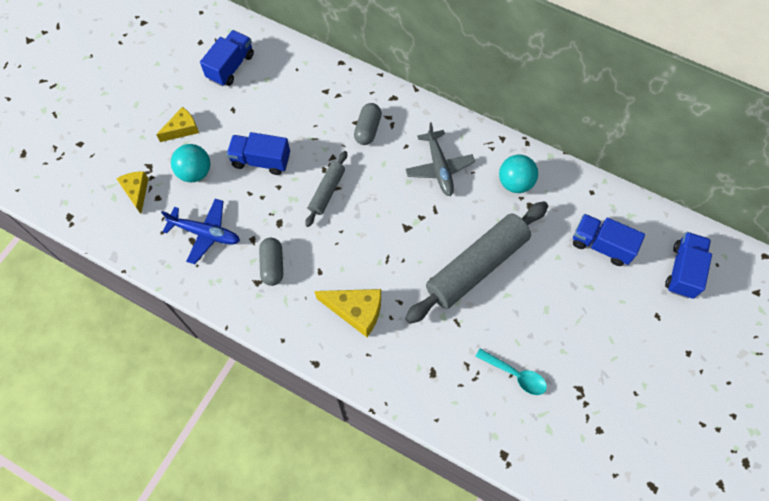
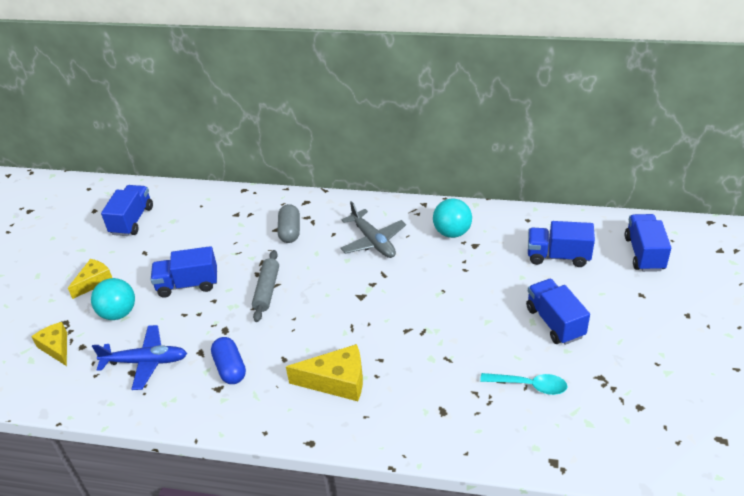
camera: 15 degrees left, 25 degrees down
(272, 265) = (230, 368): grey capsule -> blue capsule
(477, 266) = (446, 307): grey rolling pin -> none
(565, 318) = (554, 322): none -> blue truck

